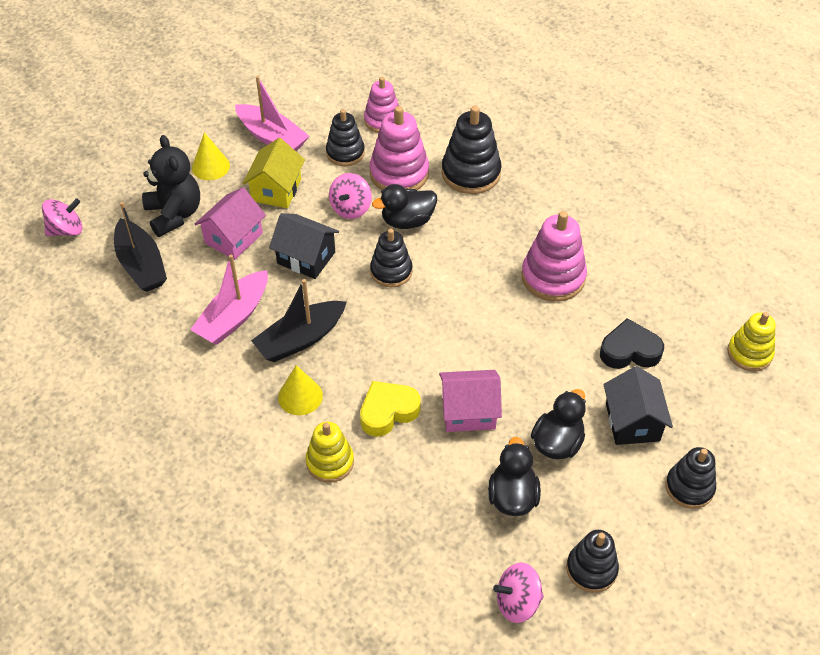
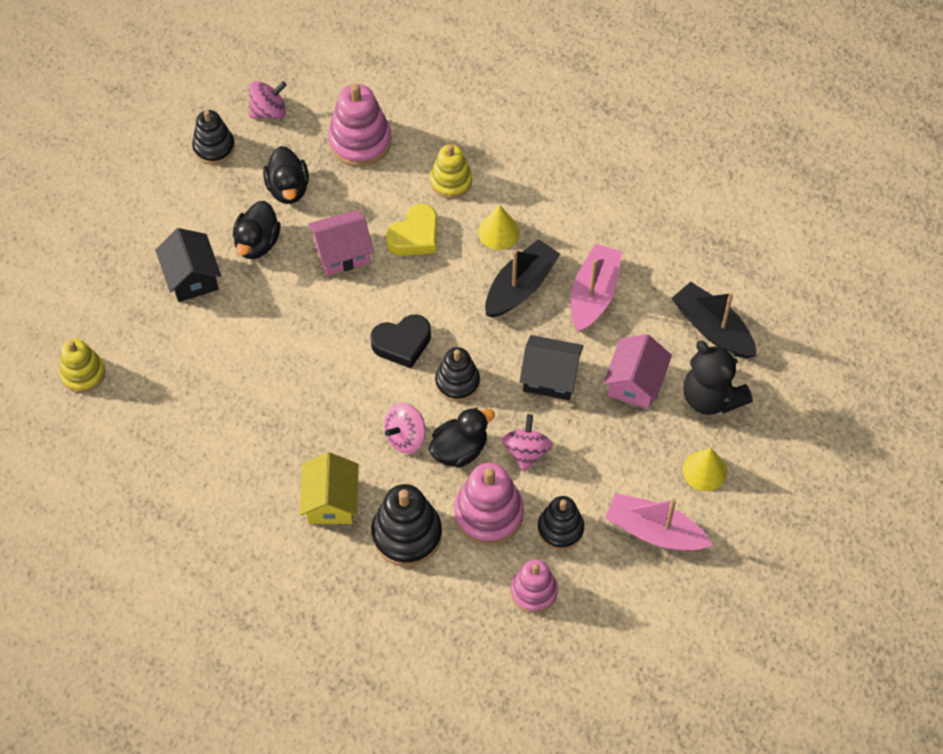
camera: 165 degrees right, 10 degrees up
(66, 230) = (812, 350): pink spinning top -> pink spinning top (405, 436)
(276, 190) = (617, 456): yellow house -> yellow house (331, 501)
(553, 277) = (289, 415): pink stacking toy -> pink stacking toy (360, 141)
(629, 351) = (201, 349): black heart -> black heart (402, 343)
(689, 487) = (137, 230): black stacking toy -> none

